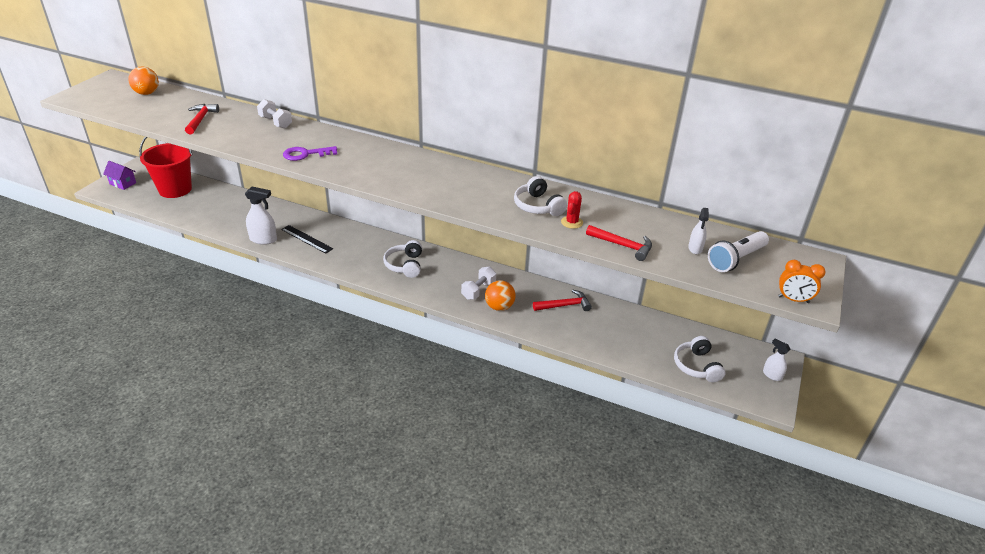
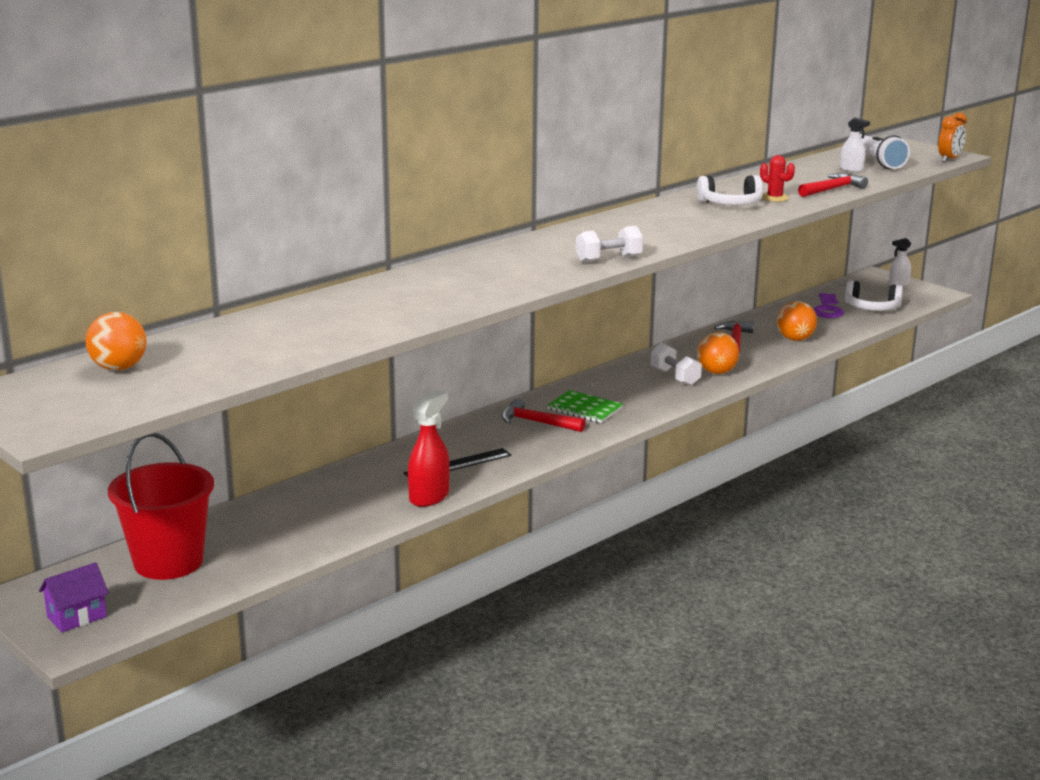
camera: 65 degrees left, 15 degrees down
(200, 120) = (295, 336): red hammer -> red hammer (537, 422)
(263, 239) = (429, 497): white spray bottle -> red spray bottle
(275, 122) = (365, 292): white dumbbell -> white dumbbell (608, 259)
(306, 154) = (496, 284): purple key -> purple key (827, 309)
(405, 265) = (585, 409): white headphones -> green notebook
(590, 334) = (795, 339): none -> orange ball

